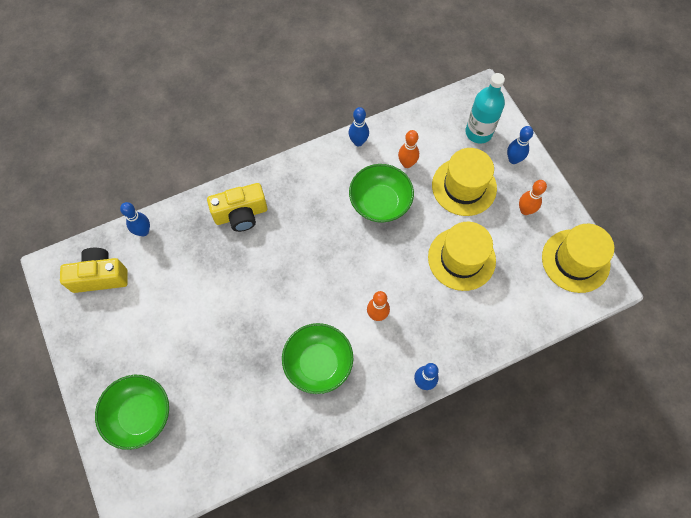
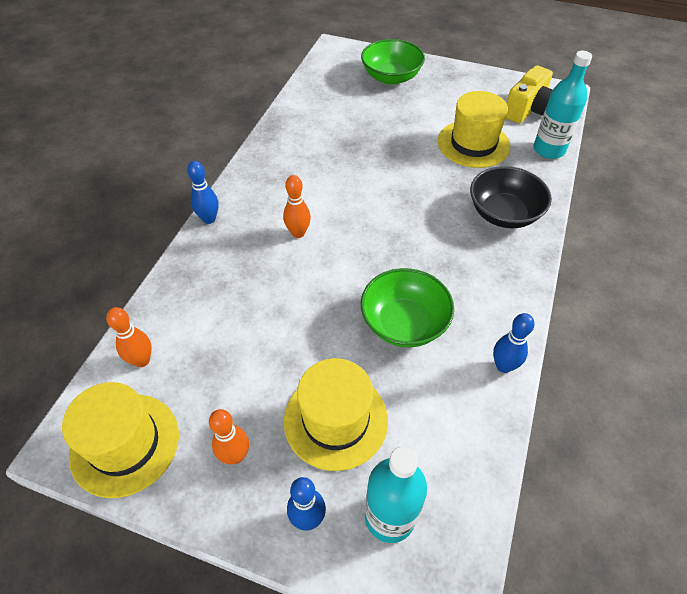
camera: 135 degrees right, 15 degrees down
(143, 231) = (549, 150): blue bowling pin -> turquoise bottle
(241, 214) = (503, 213): yellow camera -> black bowl
(318, 363) = (309, 172): green bowl -> none
(407, 163) = (426, 389): orange bowling pin -> orange bowling pin (142, 360)
(461, 258) = (264, 338): yellow hat -> yellow hat (473, 144)

